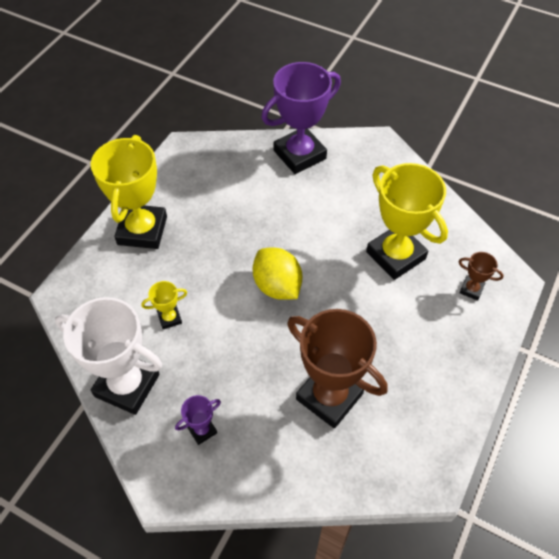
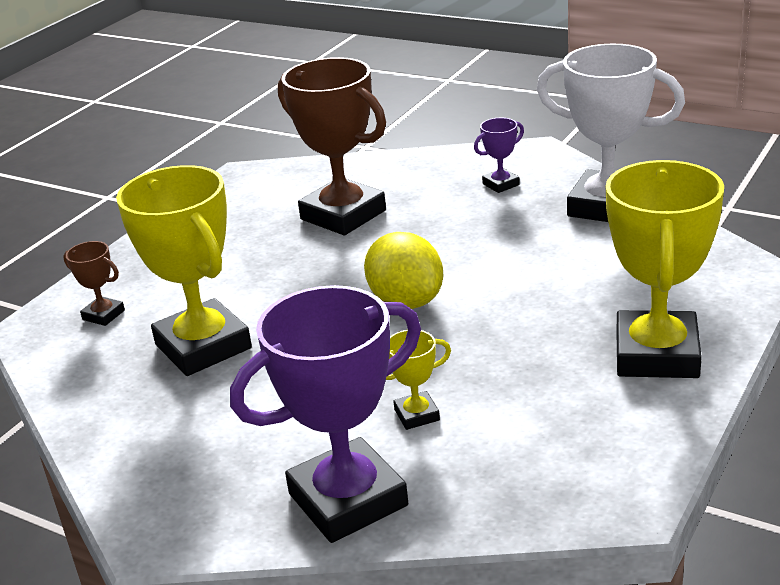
camera: 175 degrees left, 25 degrees down
(169, 318) = (569, 261): yellow trophy -> yellow trophy (417, 415)

